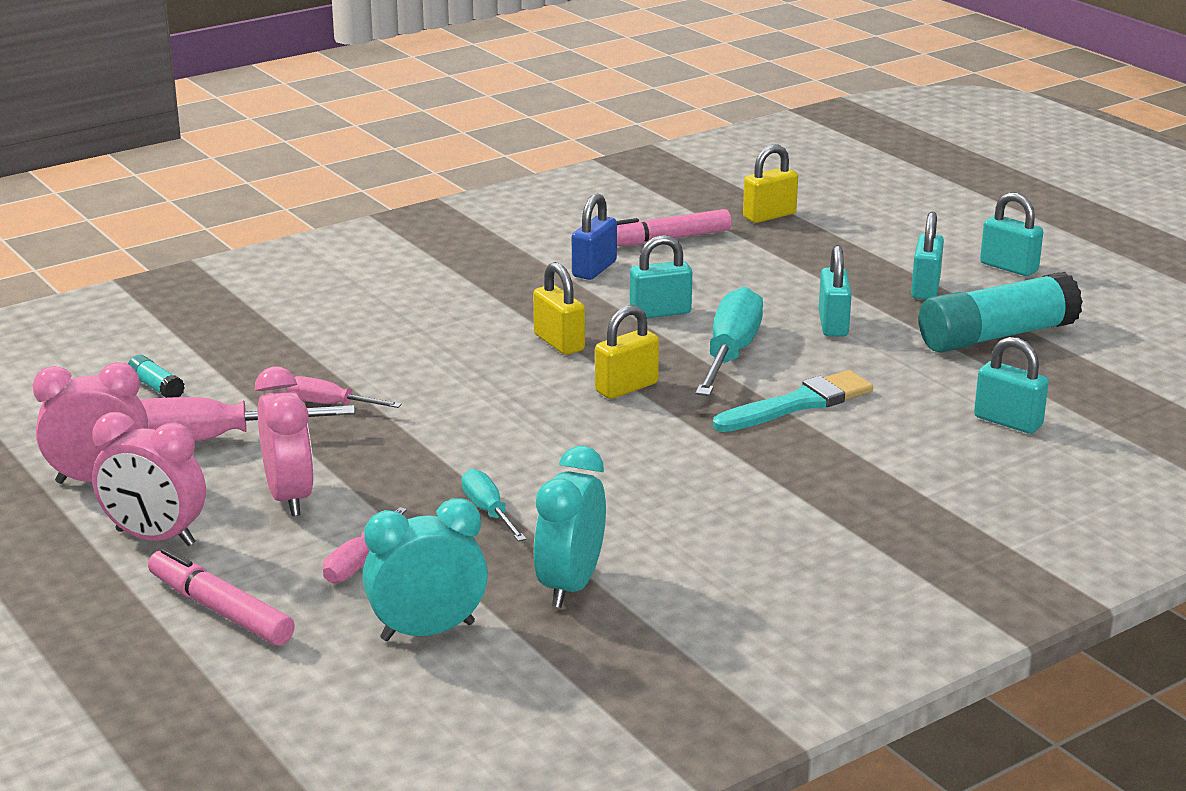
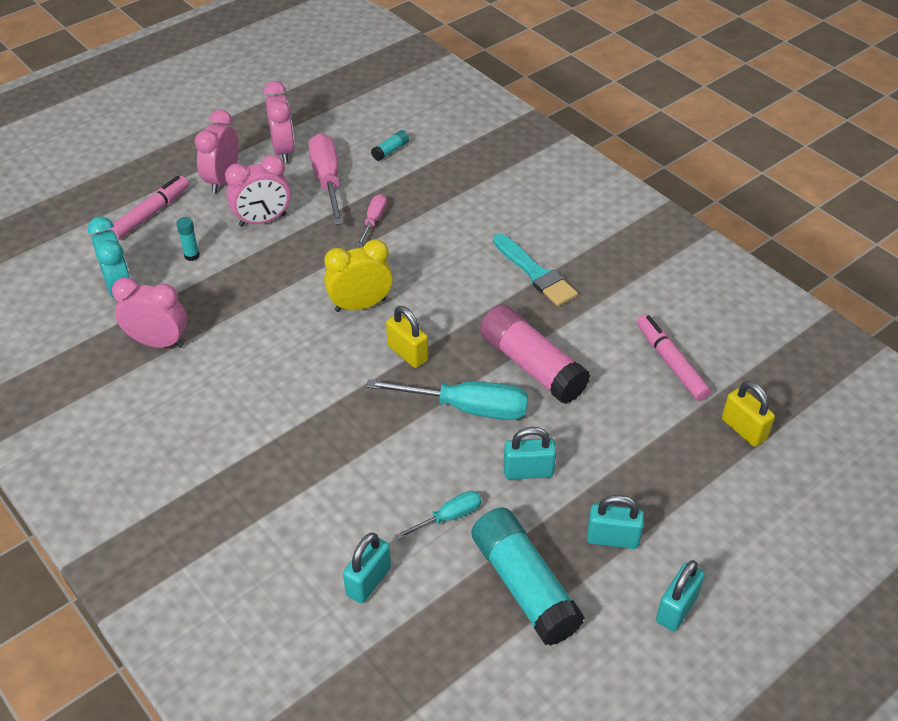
camera: 85 degrees right, 20 degrees up
(358, 562) = (192, 255): pink screwdriver -> turquoise glue stick
(488, 511) = (243, 301): turquoise screwdriver -> turquoise screwdriver (449, 517)
(522, 418) = (360, 305): none -> yellow clock
(559, 343) = (473, 314): yellow padlock -> none
(570, 586) = (158, 342): turquoise clock -> pink clock
(594, 269) = (602, 324): blue padlock -> none
(660, 312) = (532, 365): turquoise padlock -> pink glue stick
(798, 404) = (390, 448): turquoise brush -> turquoise brush (535, 273)

